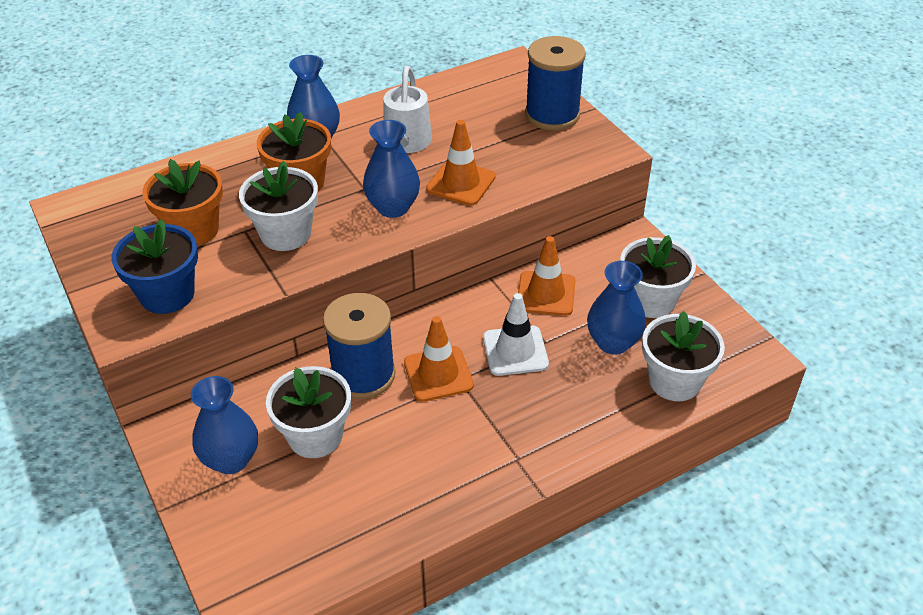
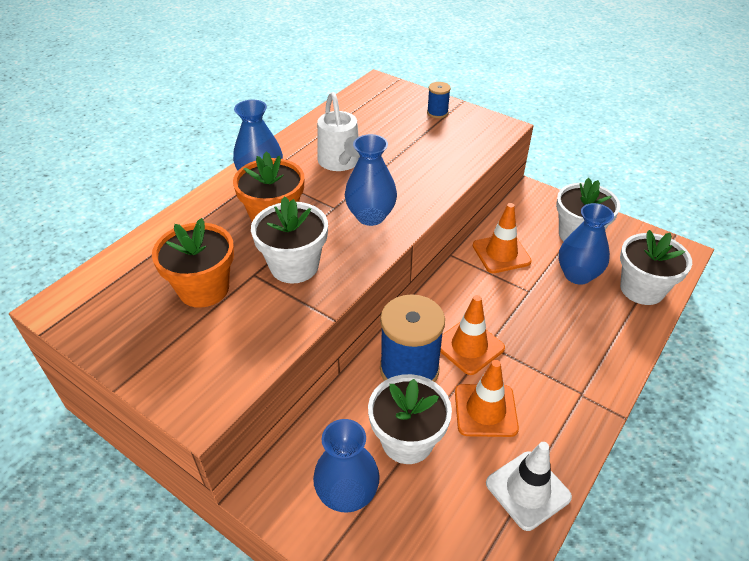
camera: 25 degrees left, 0 degrees up
(167, 294) = (221, 358): blue flower pot -> none
(461, 183) = (410, 181): orange traffic cone -> orange traffic cone (485, 410)
(515, 351) = (513, 306): white traffic cone -> white traffic cone (528, 490)
(552, 115) = (437, 113): blue spool -> blue spool, size x0.47

